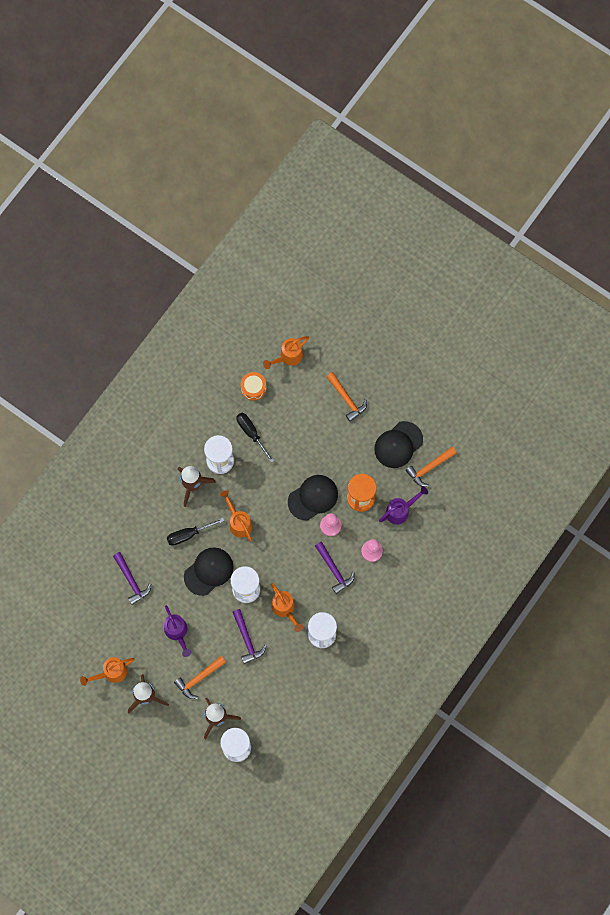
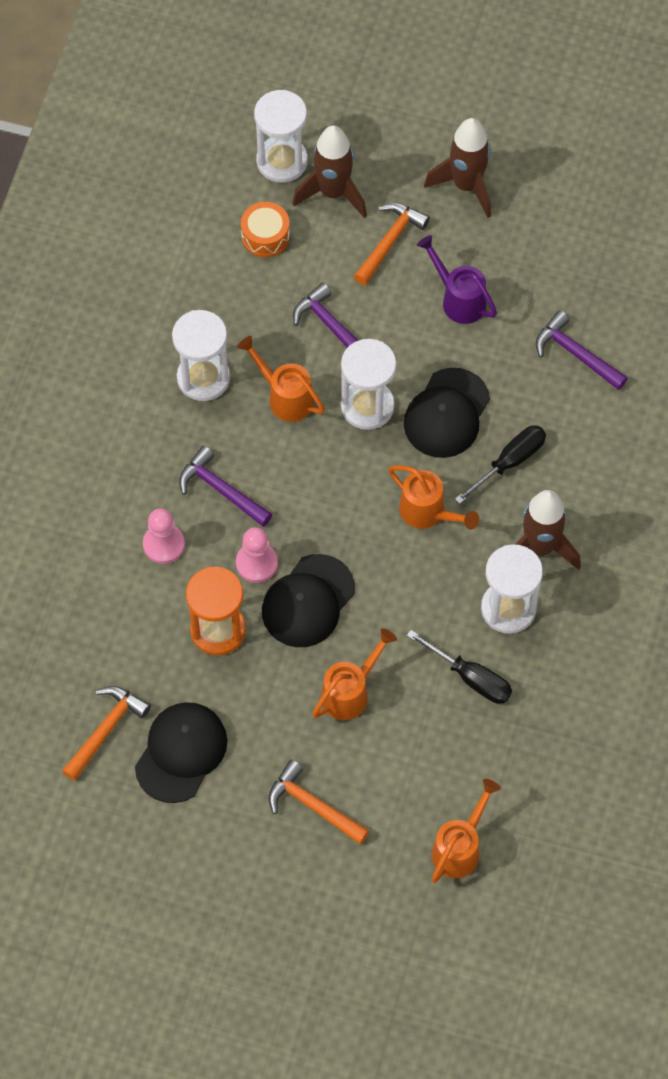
camera: 160 degrees right, 10 degrees down
(111, 673) = (542, 203): orange watering can -> orange watering can (350, 692)
(253, 388) = (502, 764): orange drum -> orange drum (265, 236)
(400, 511) = (135, 632): purple watering can -> none

